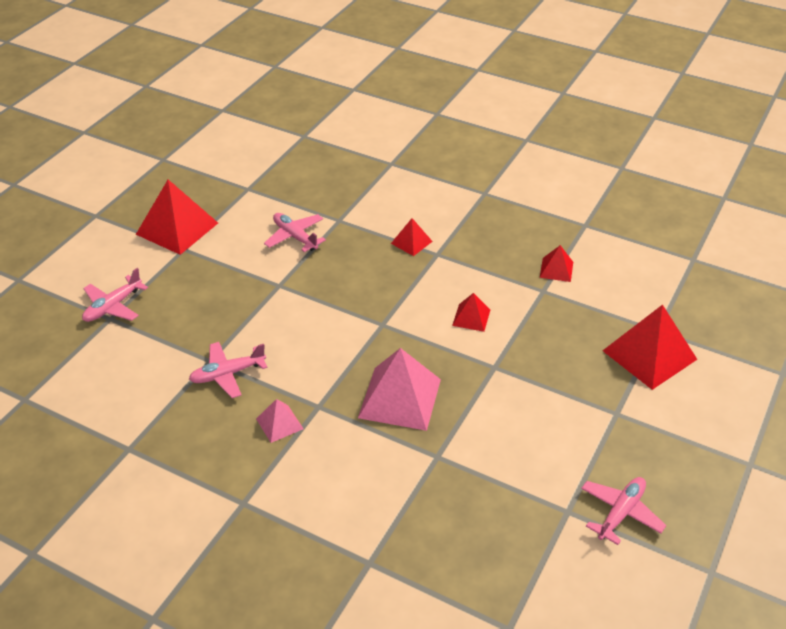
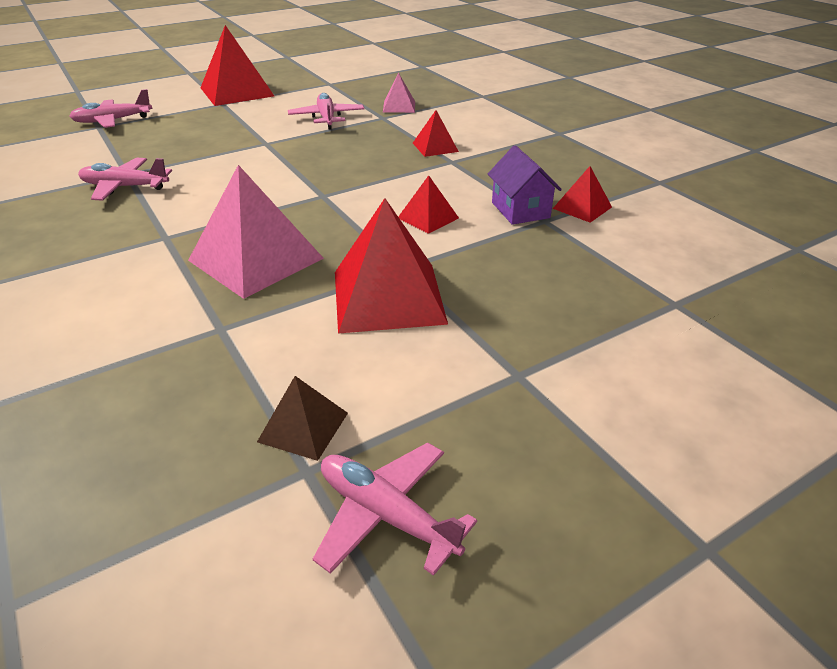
camera: 30 degrees right, 5 degrees down
(279, 423) = (108, 238): pink pyramid -> pink pyramid (399, 106)
(521, 287) = (520, 210): none -> purple house
(543, 491) = (303, 427): none -> brown pyramid
(620, 513) = (386, 515): pink plane -> pink plane turned 120 degrees counterclockwise
(649, 355) = (637, 326): red pyramid -> red pyramid (388, 297)

